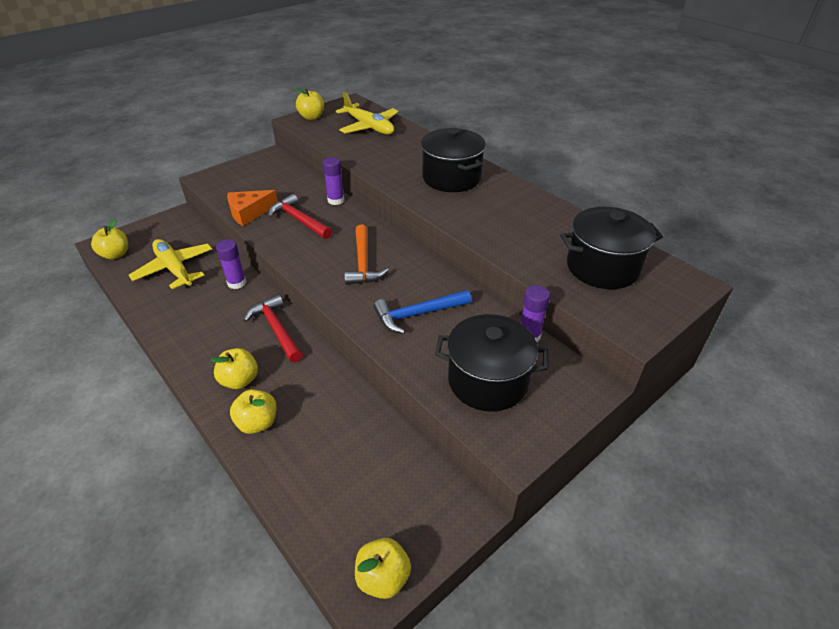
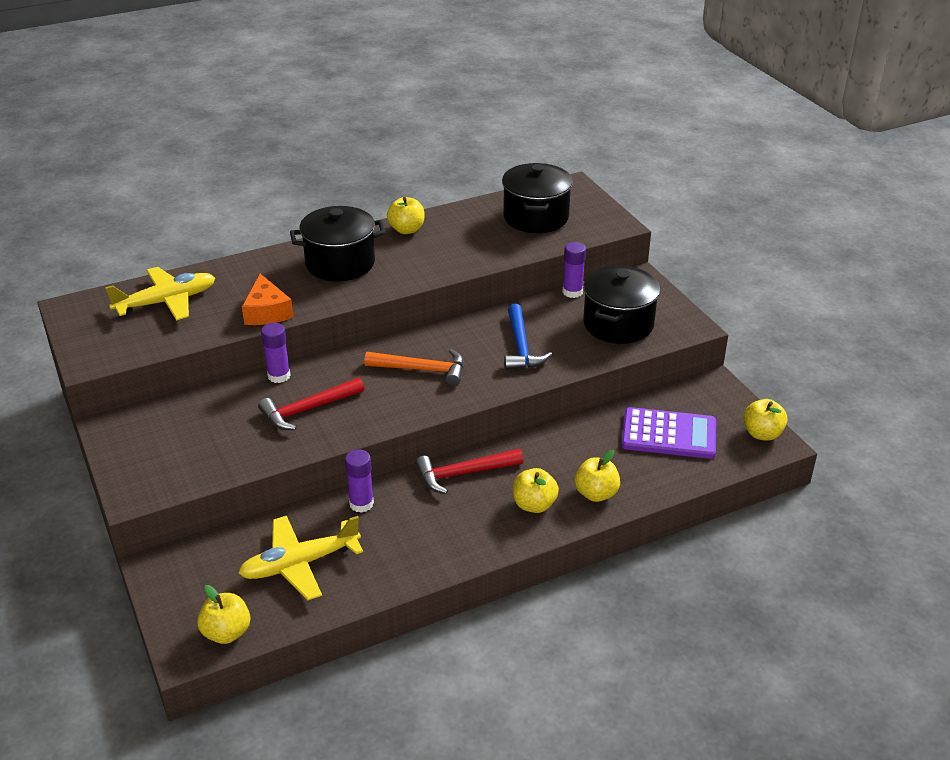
camera: 75 degrees left, 5 degrees down
(249, 213) = (263, 452): orange cheese -> orange cheese (267, 312)
(311, 117) = (92, 347): yellow apple -> yellow apple (406, 230)
(360, 473) = (668, 434): none -> purple calculator

